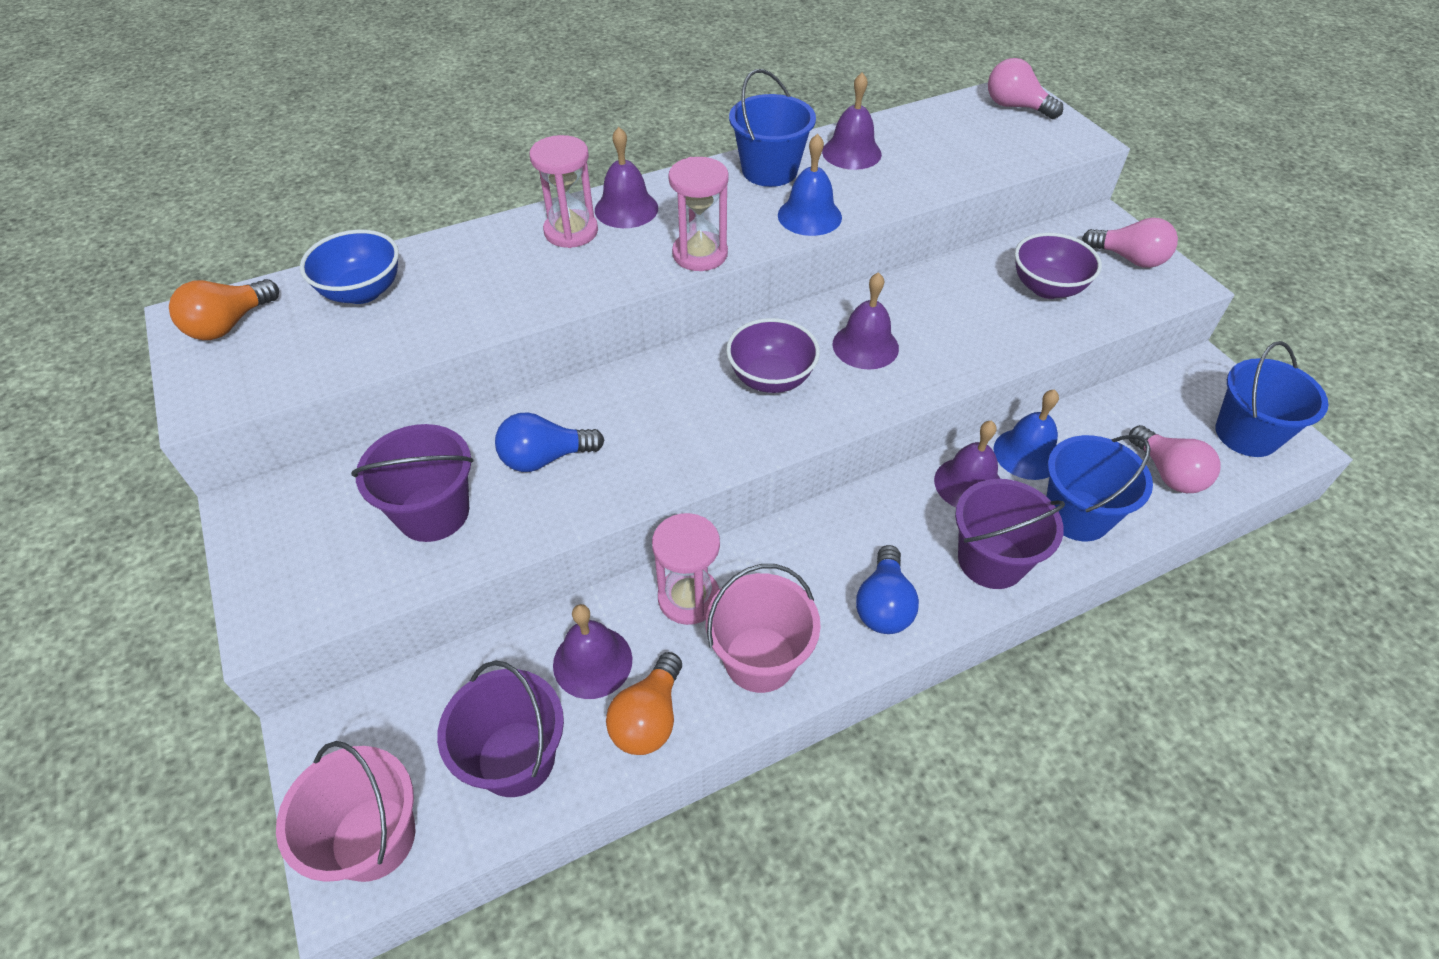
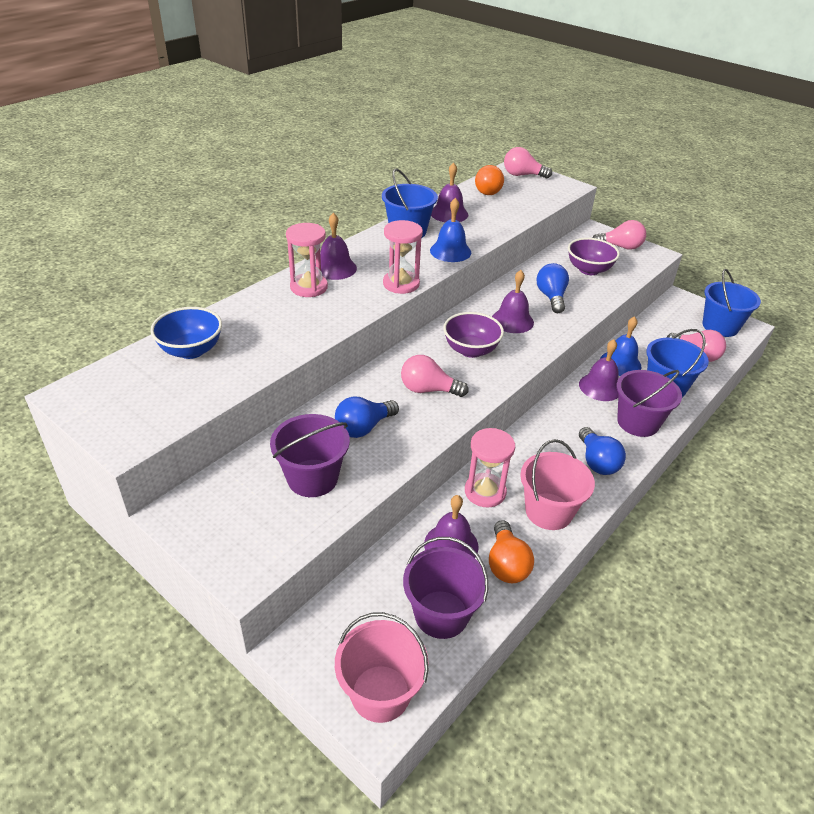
camera: 25 degrees left, 10 degrees down
(229, 325) = (106, 391): orange light bulb -> orange light bulb (489, 190)
(669, 425) = (428, 390): none -> pink light bulb
(953, 321) = (551, 297): none -> blue light bulb

